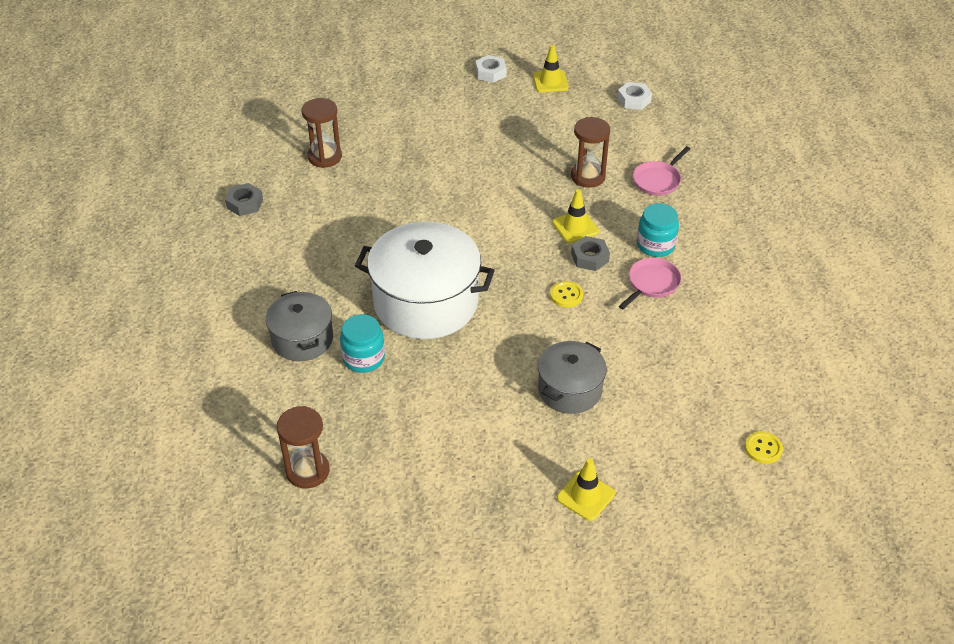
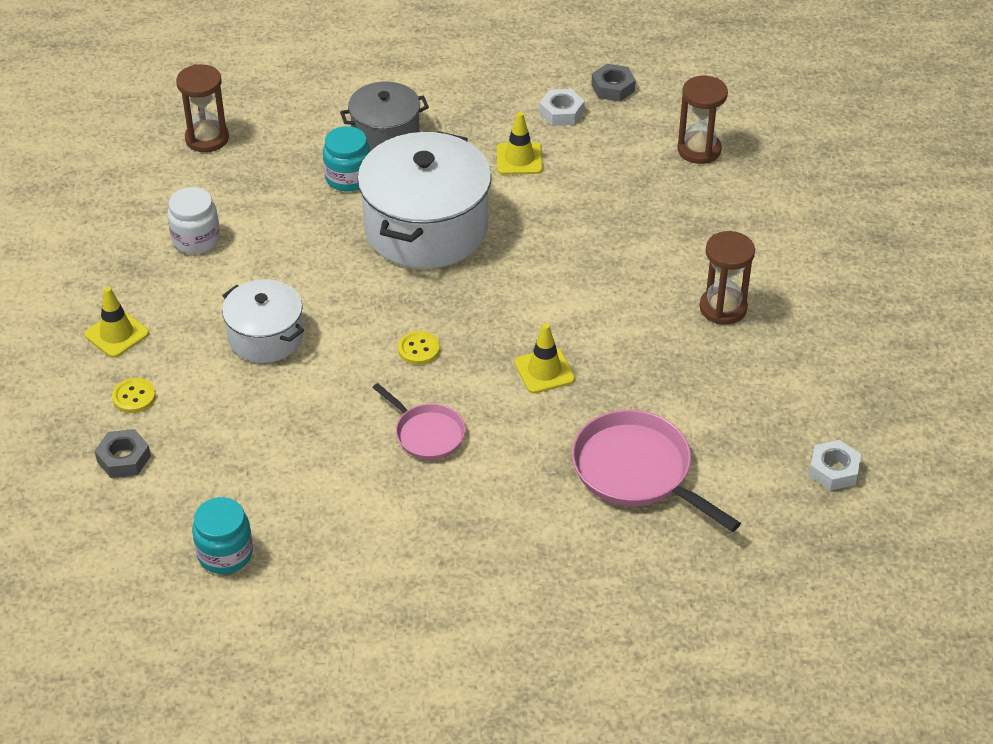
camera: 95 degrees right, 0 degrees up
(454, 456) = (196, 239): none -> white jar
(490, 73) = (895, 313): white nut -> white nut (561, 112)
(550, 82) = (876, 377): yellow traffic cone -> yellow traffic cone (519, 159)
(570, 389) = (266, 337): grey pot -> white pot
(588, 176) = (649, 395): brown hourglass -> brown hourglass (723, 308)
(590, 257) = (483, 379): grey nut -> grey nut (123, 458)
(655, 245) = (499, 448): turquoise jar -> turquoise jar (225, 554)
(658, 180) = (637, 471): pink pan -> pink pan, size x1.68
(763, 448) = (136, 495): yellow button -> yellow button (134, 397)

